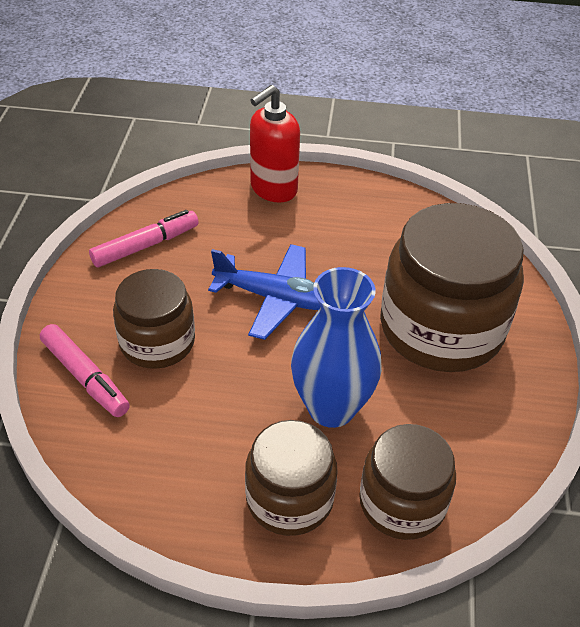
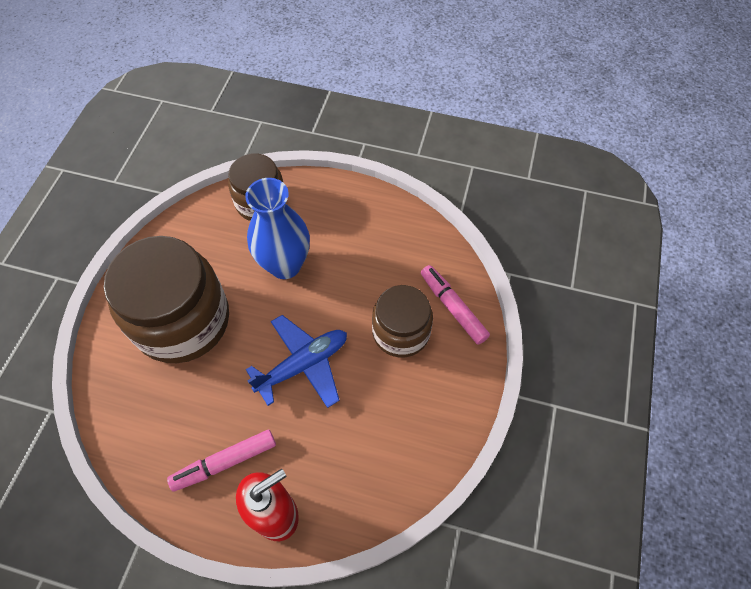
camera: 170 degrees left, 15 degrees up
(146, 246) = (409, 441): pink marker -> pink marker (224, 462)
(275, 298) = (303, 365): blue plane -> blue plane turned 120 degrees clockwise
(289, 498) = (326, 212): brown jar -> none

